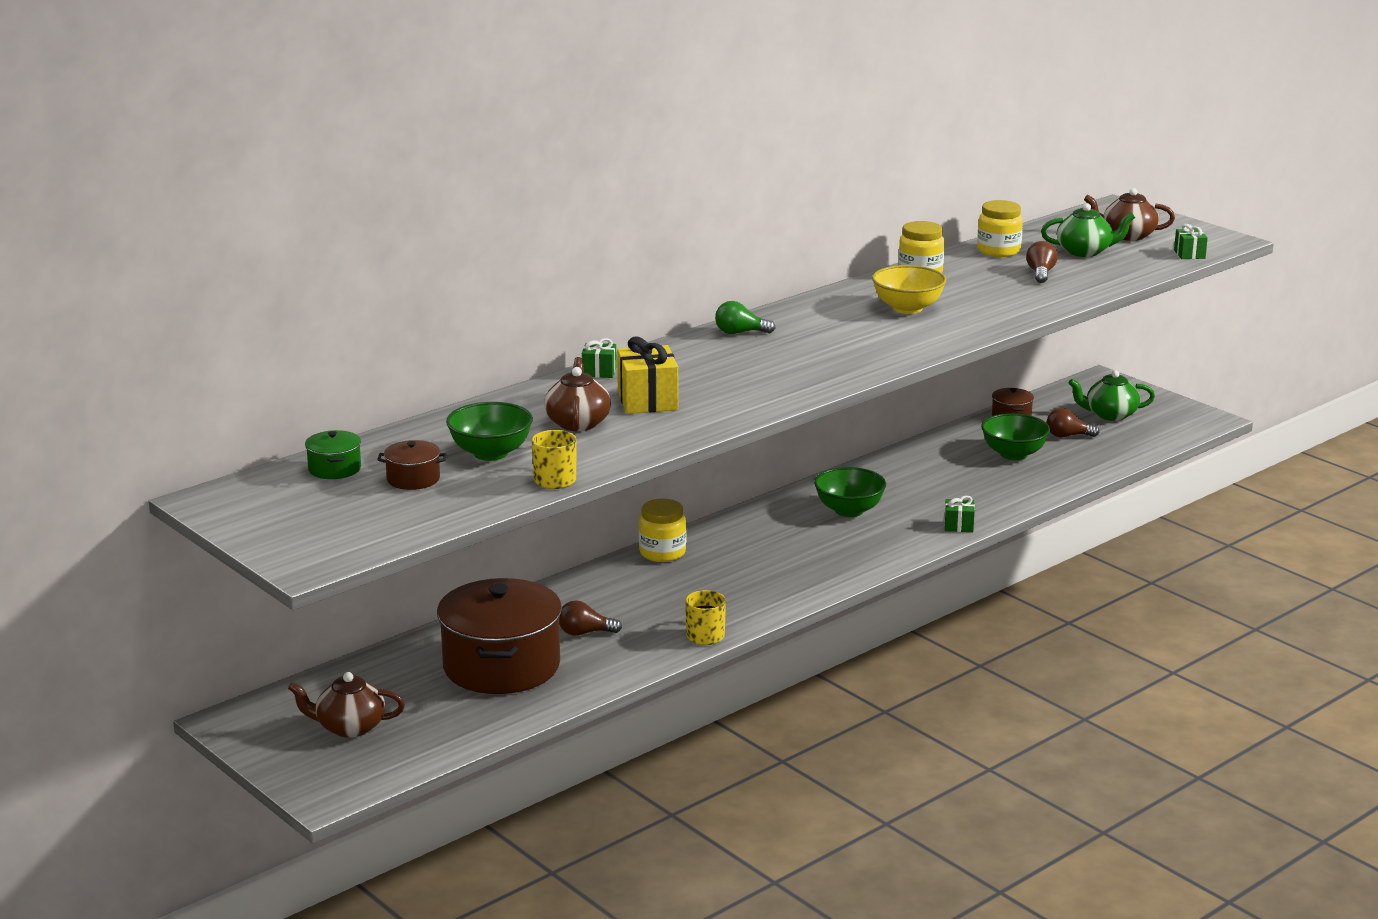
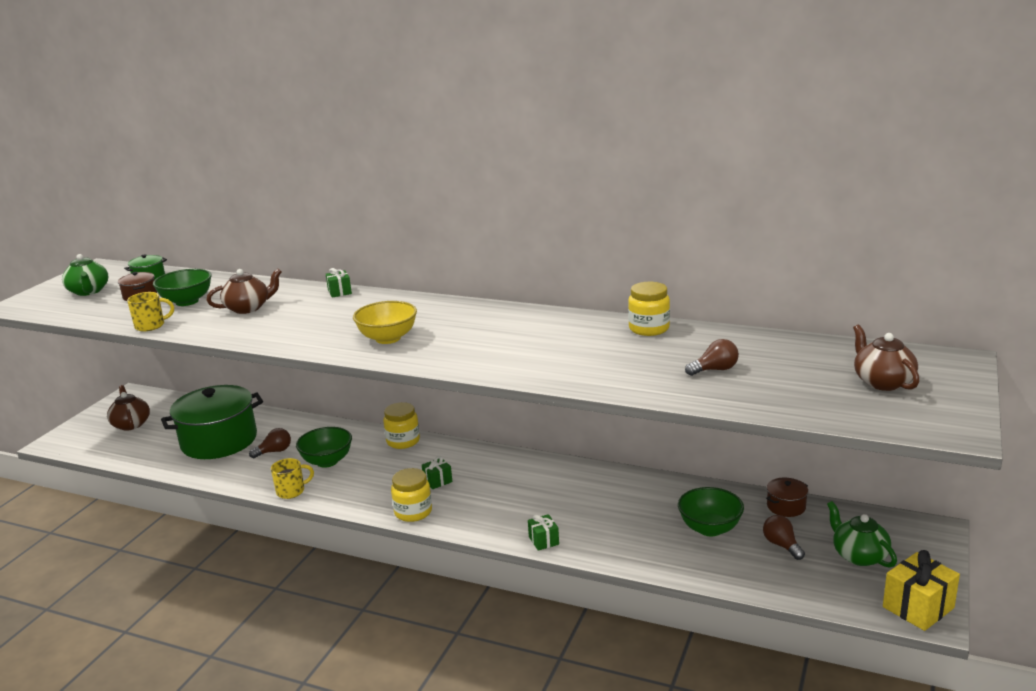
camera: 65 degrees right, 0 degrees up
(501, 666) = (219, 441): brown pot -> green pot
(585, 633) = (274, 451): brown light bulb -> brown light bulb turned 90 degrees clockwise
(647, 401) = (298, 315): yellow gift -> yellow gift (918, 607)
(740, 333) = (448, 308): green light bulb -> none
(849, 510) = (528, 487): green bowl -> green bowl (327, 461)
(907, 308) = (561, 343): yellow bowl -> yellow bowl (388, 338)
(998, 251) = (747, 342): yellow jar -> yellow jar (413, 512)
(1085, 251) = (803, 374): green teapot -> green teapot (89, 291)
(1189, 254) = (878, 421): green gift -> green gift (437, 481)

